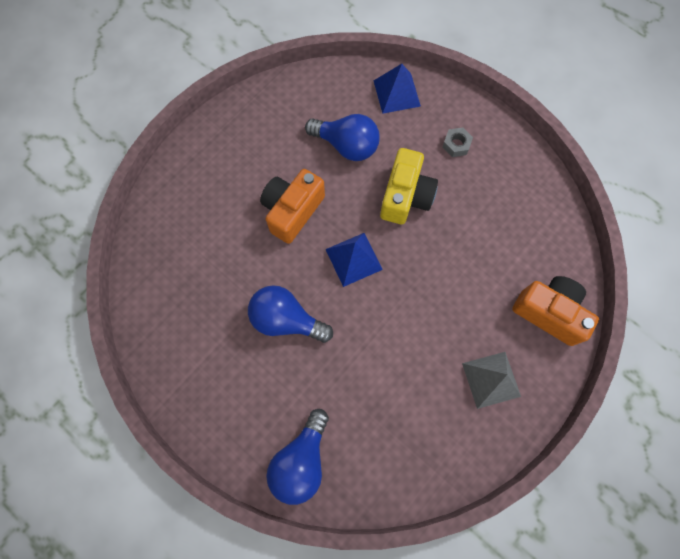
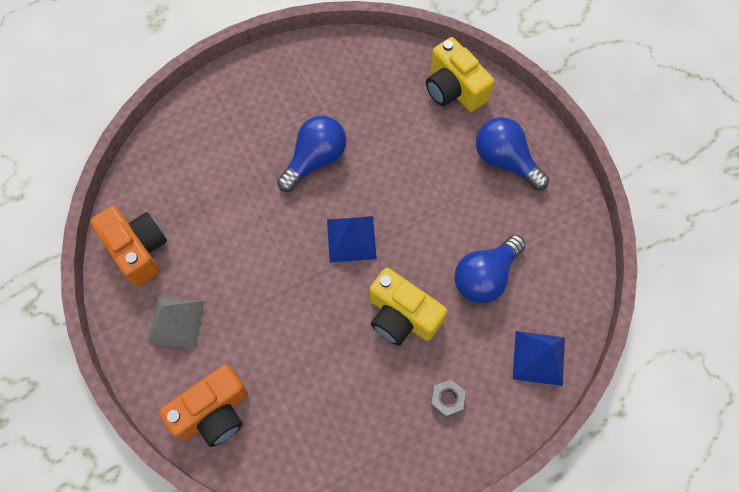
camera: 110 degrees right, 5 degrees down
(169, 221) = (454, 89): none -> yellow camera
(292, 211) = (426, 198): orange camera -> orange camera (138, 249)
(301, 460) = (187, 134): blue light bulb -> blue light bulb (505, 160)

